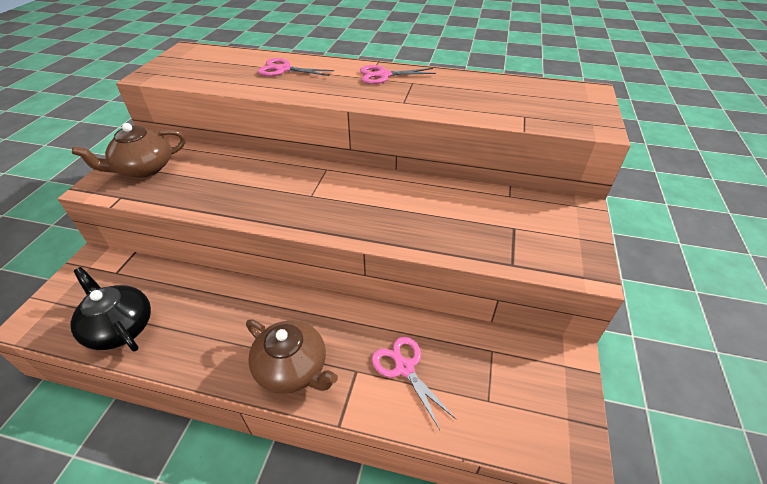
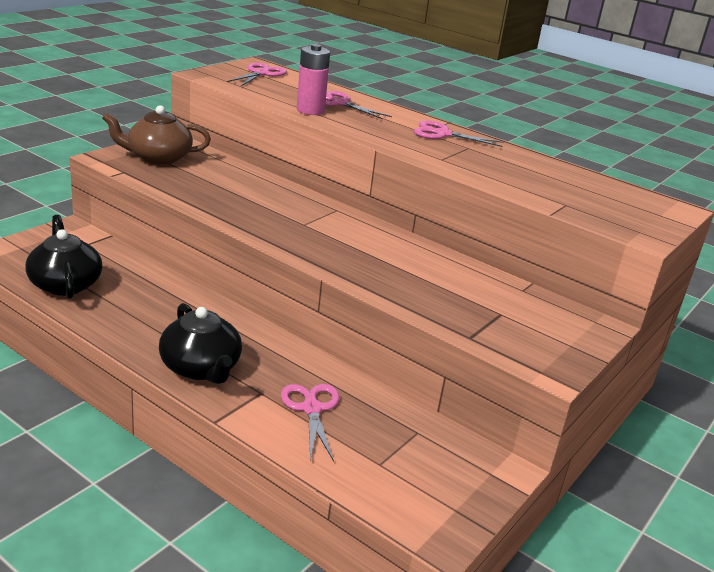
camera: 20 degrees right, 15 degrees down
(197, 58) = (261, 73): none -> pink scissors
(265, 86) = (310, 110): none -> pink battery
(293, 368) = (201, 368): brown teapot -> black teapot

